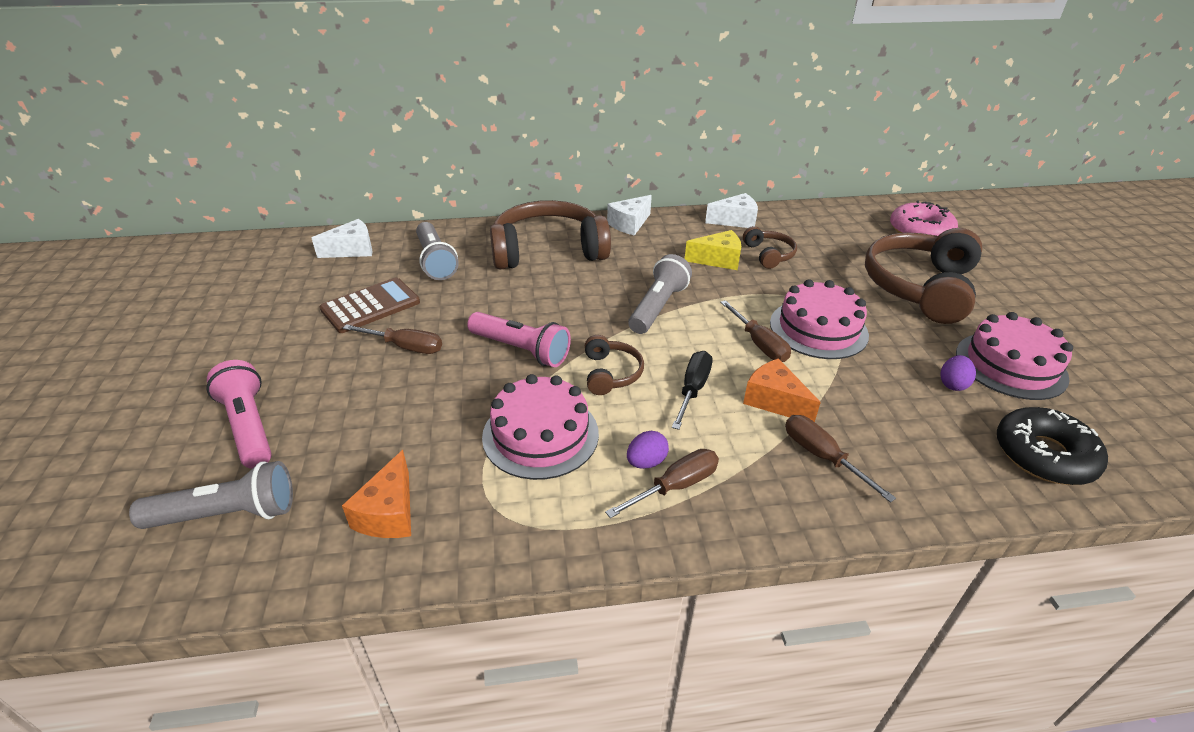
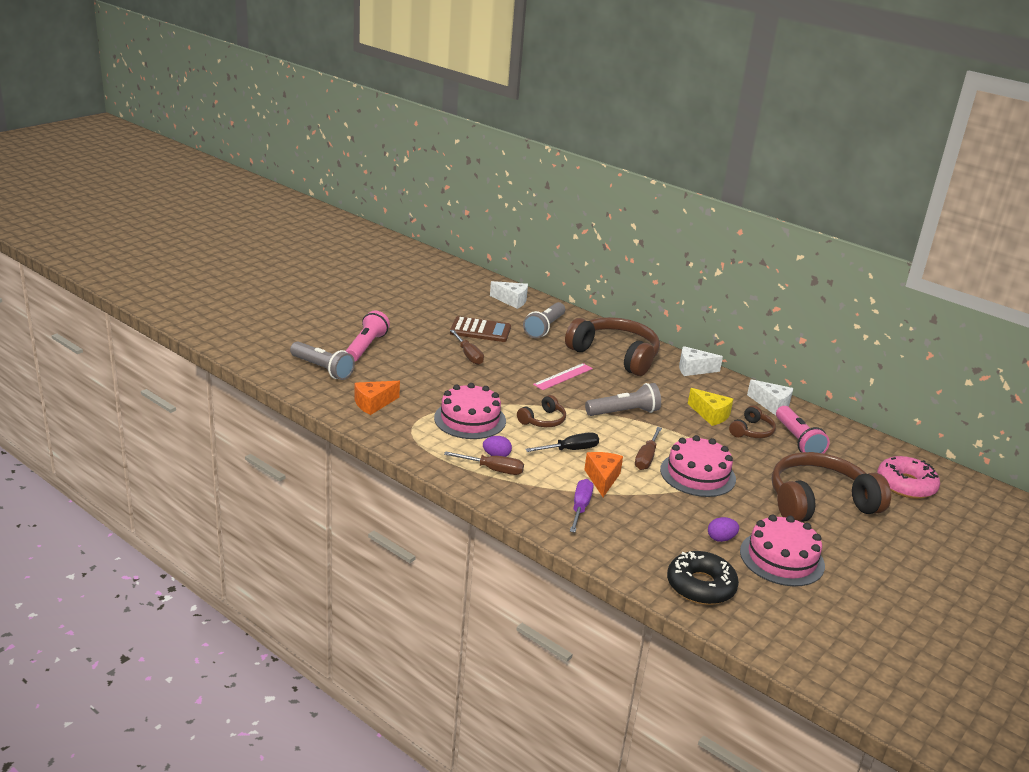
camera: 45 degrees right, 10 degrees down
(521, 350) = (518, 387): pink flashlight -> pink flashlight (798, 440)
(542, 305) = (563, 376): none -> pink ruler
(822, 457) = (580, 507): brown screwdriver -> purple screwdriver

